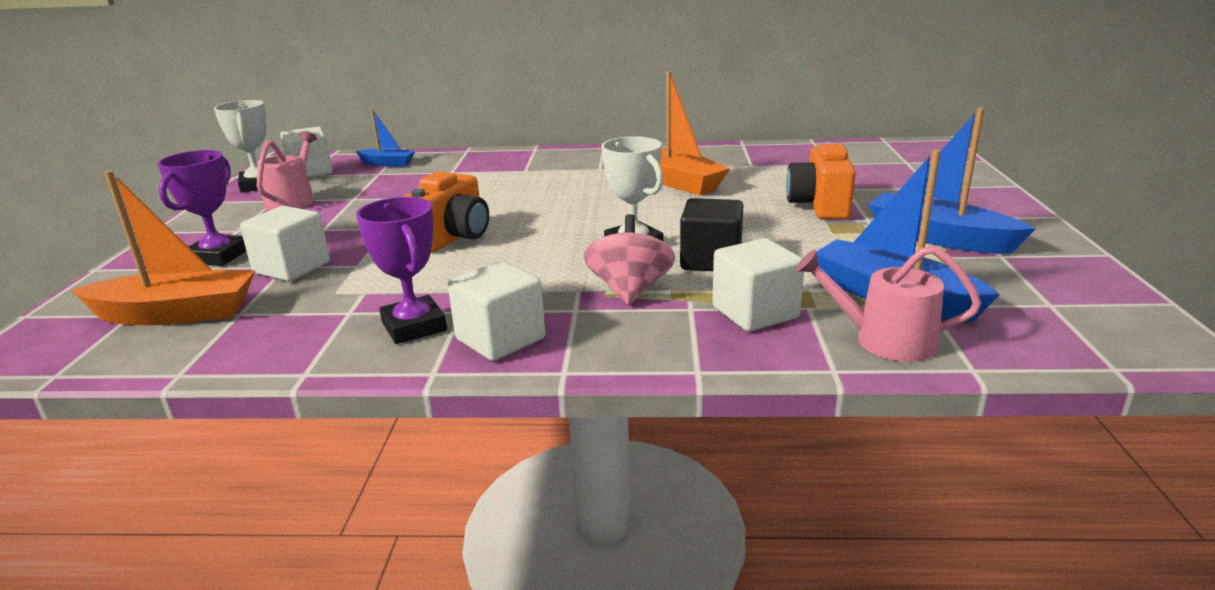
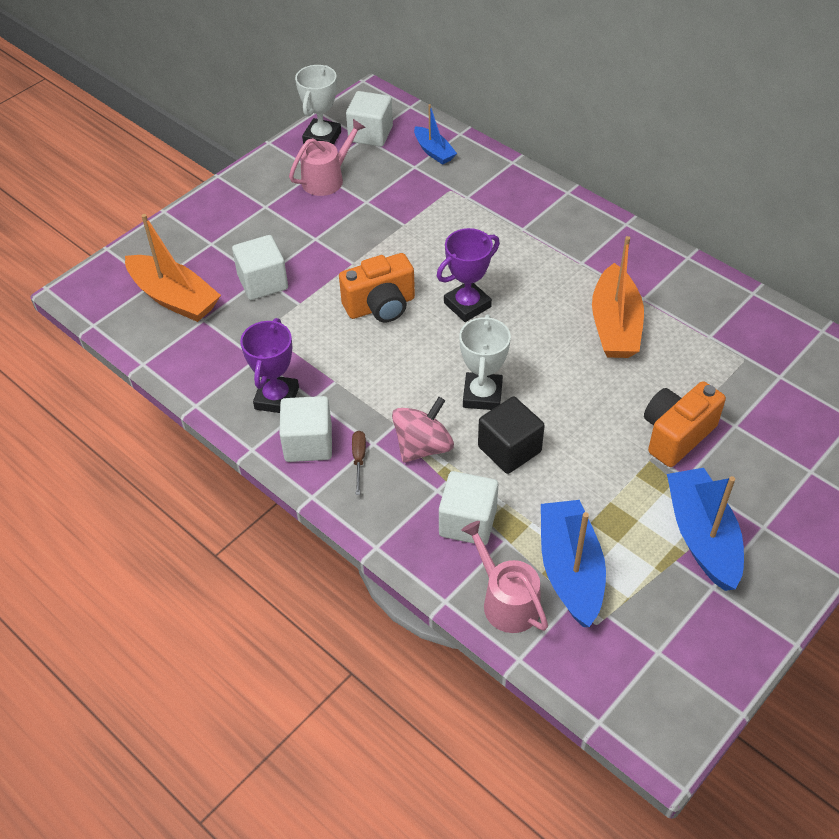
camera: 40 degrees right, 25 degrees up
(218, 256) = (234, 238): purple trophy -> purple trophy (467, 305)
(577, 325) = (359, 459): none -> brown screwdriver

